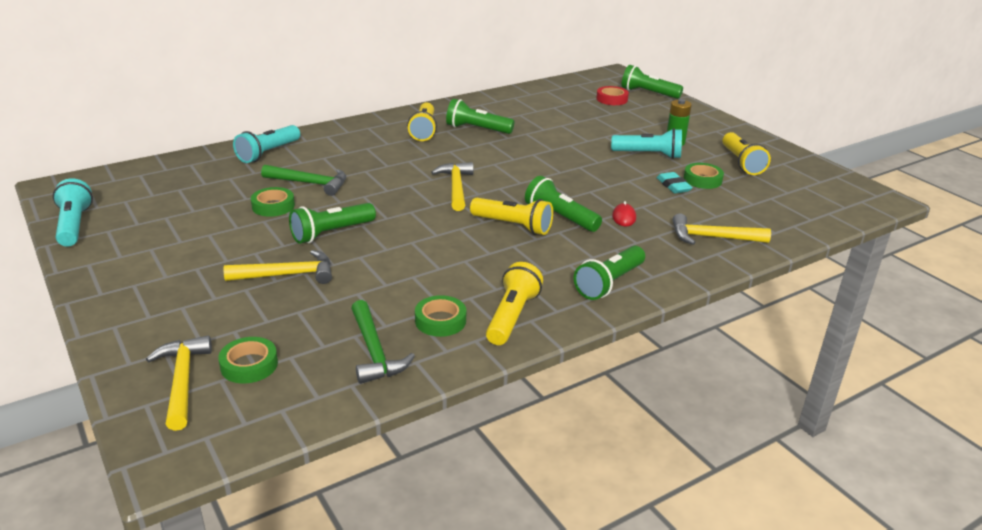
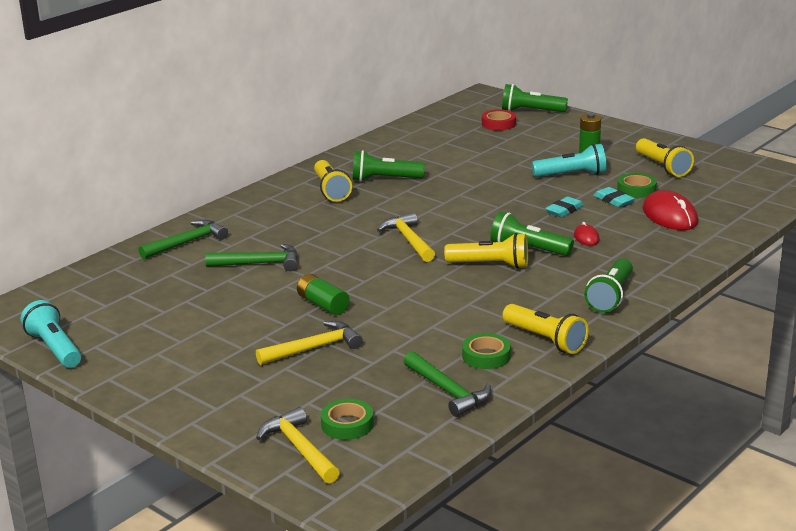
camera: 15 degrees left, 5 degrees down
(268, 153) = (187, 242): turquoise flashlight -> green hammer
(273, 206) = (242, 292): green tape -> none
(331, 233) = (323, 305): green flashlight -> green battery
(512, 316) = (545, 340): yellow flashlight -> yellow flashlight turned 135 degrees clockwise
(620, 186) = (564, 210): none -> turquoise eraser
(712, 237) = (675, 240): yellow hammer -> none
(720, 211) = (670, 216): none -> red mouse

